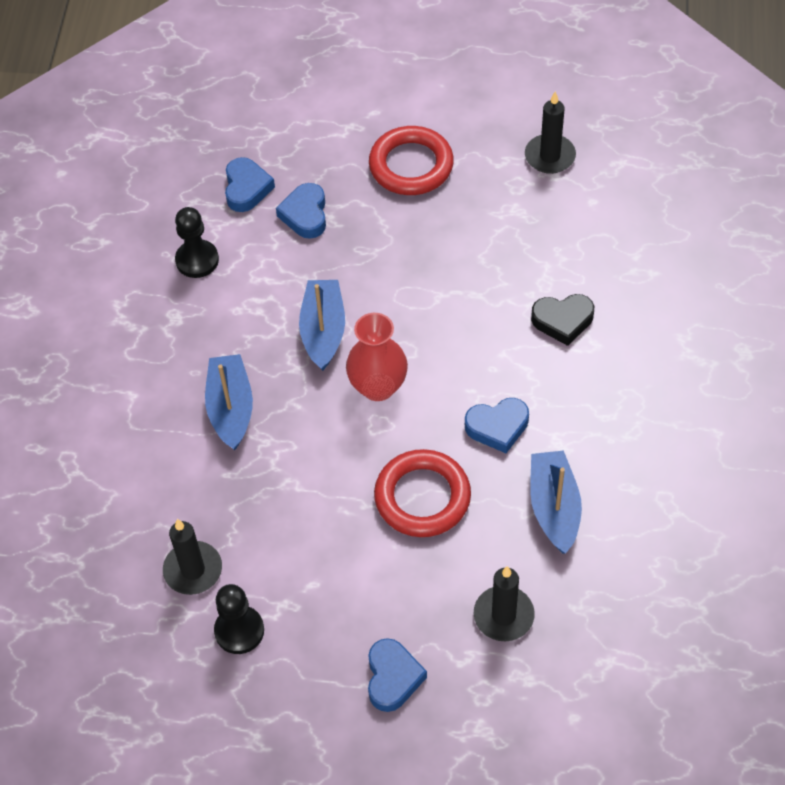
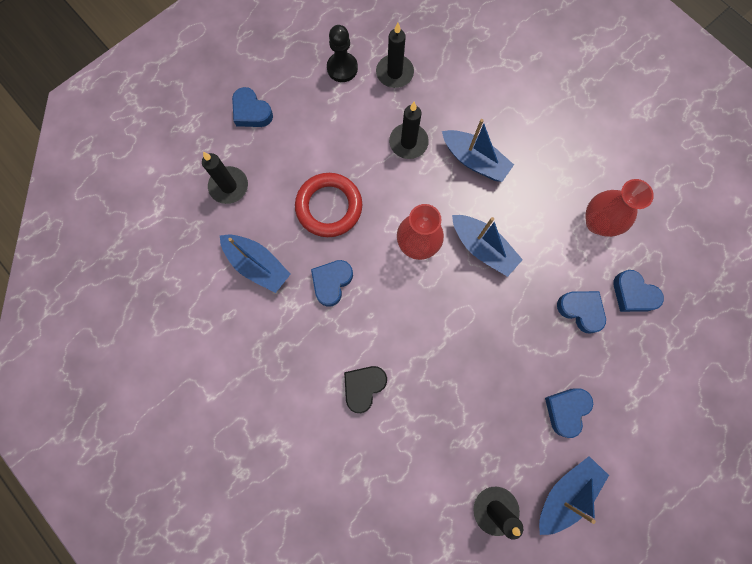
camera: 130 degrees right, 20 degrees up
(197, 260) = (598, 222): black pawn -> red vase
(270, 485) = (408, 142): none -> black candle
(411, 165) = (566, 410): red ring -> blue heart
(481, 122) = (565, 492): none -> blue boat

